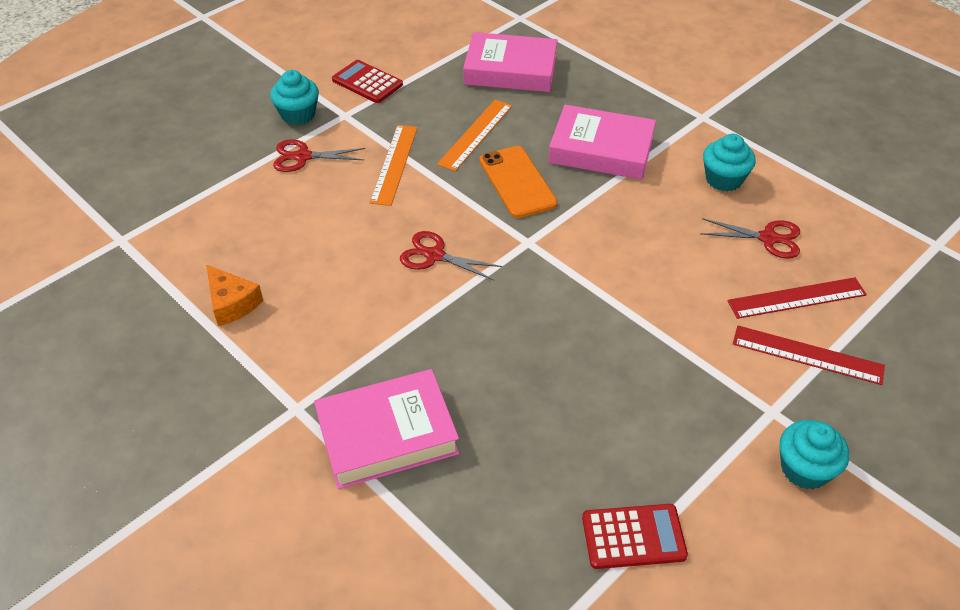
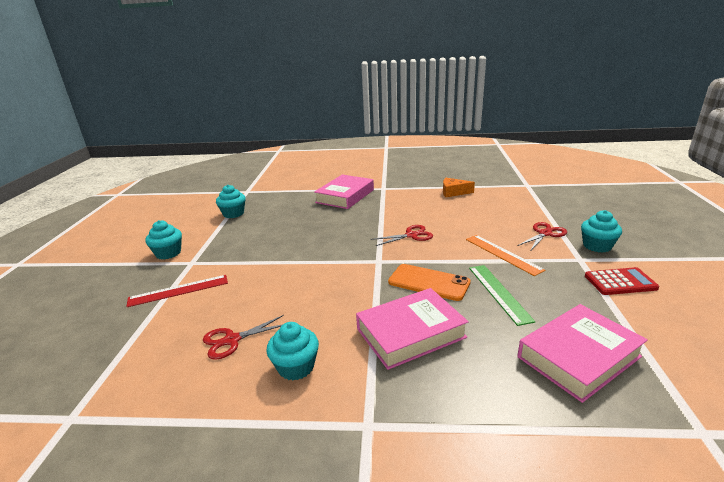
camera: 140 degrees right, 20 degrees down
(475, 134) = (498, 293): orange ruler -> green ruler
(633, 537) = (233, 214): red calculator -> turquoise cupcake
(797, 298) = (195, 314): red ruler -> none

